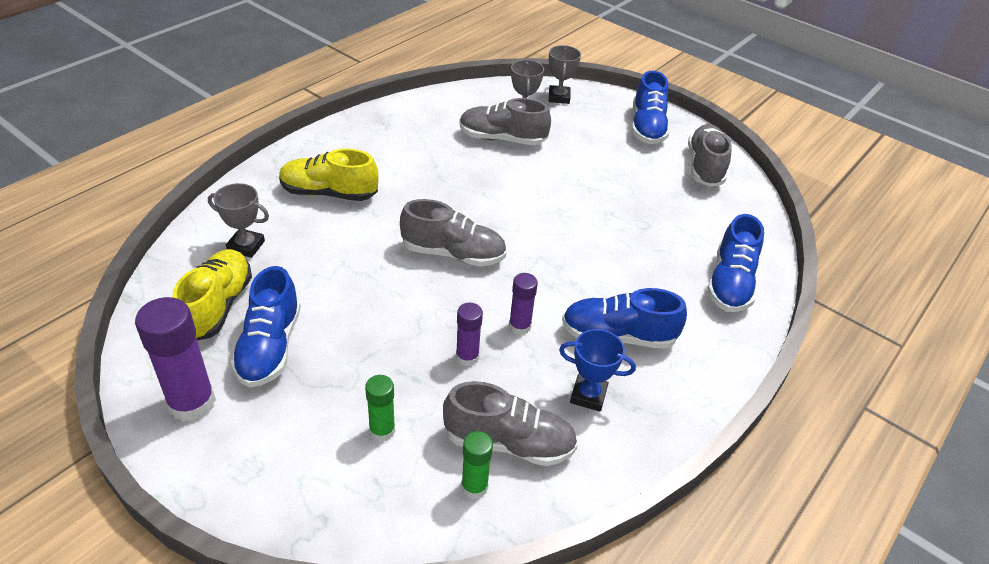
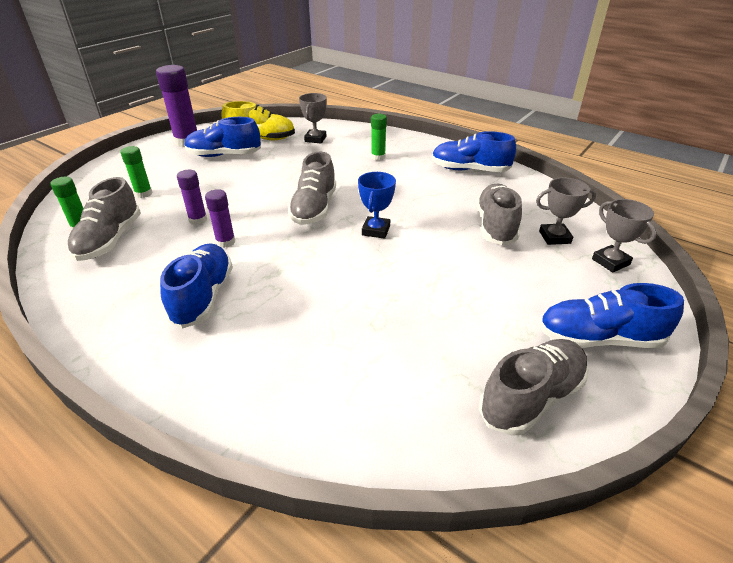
camera: 90 degrees right, 5 degrees down
(329, 193) = (378, 157): yellow shoe -> green glue stick
(559, 97) = (610, 262): grey trophy -> grey trophy turned 60 degrees clockwise
(588, 395) = (138, 277): blue trophy -> blue trophy (376, 230)
(705, 167) = (531, 397): grey shoe -> grey shoe turned 45 degrees counterclockwise
(730, 283) = (274, 397): blue shoe -> blue shoe (470, 170)

